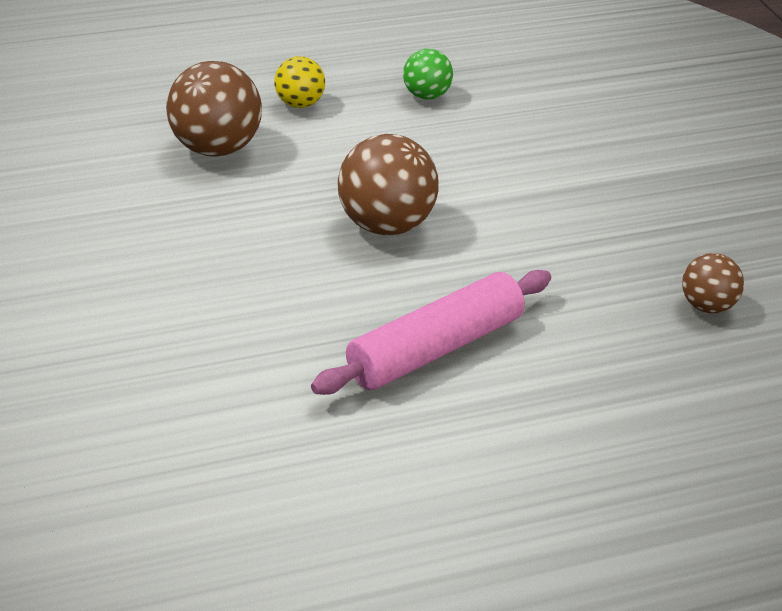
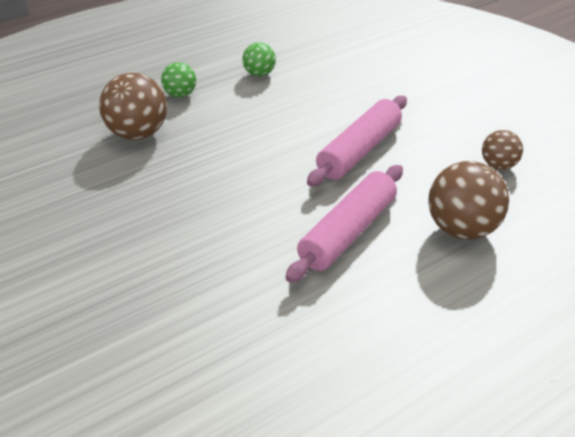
camera: 15 degrees left, 0 degrees up
(299, 104) = (180, 95): yellow ball -> green ball
(385, 225) = (274, 159): brown ball -> brown ball (462, 230)
(512, 239) = (359, 151): none -> pink rolling pin

